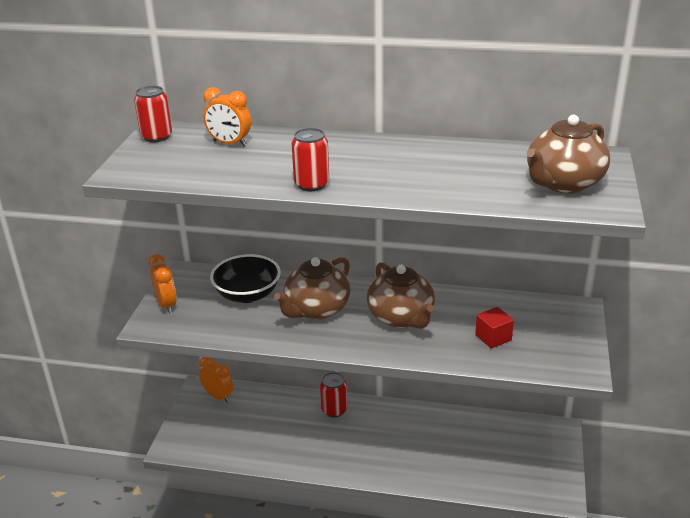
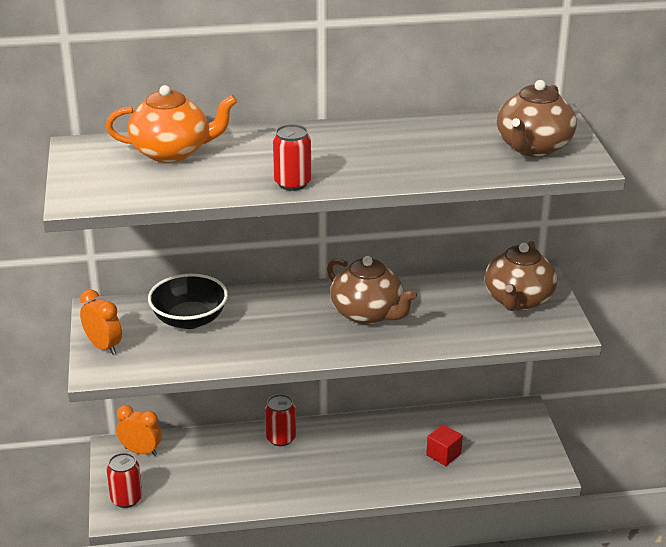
camera: 20 degrees left, 0 degrees up
(156, 137) = (83, 155): red can -> red can (126, 499)
(229, 143) = (172, 152): orange clock -> orange teapot
(316, 309) = (274, 321): brown teapot -> brown teapot (518, 300)
(493, 337) = (469, 316): red cube -> red cube (443, 454)

